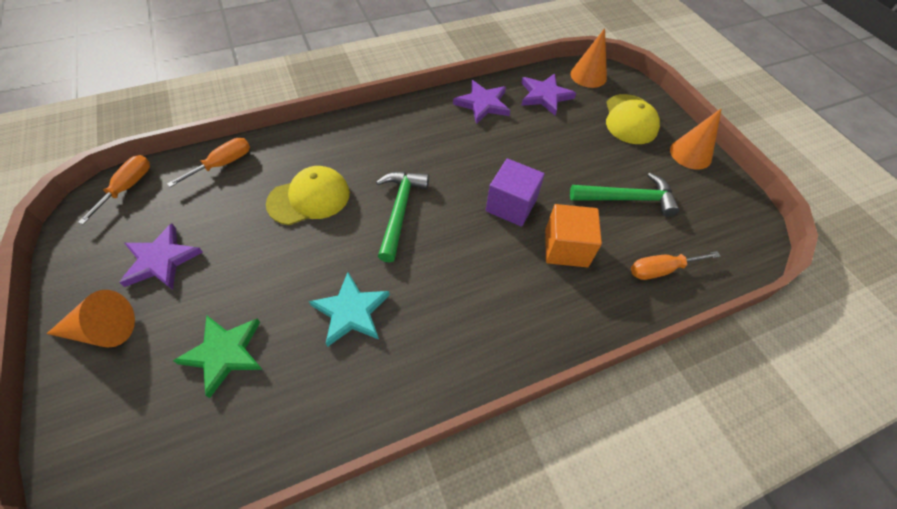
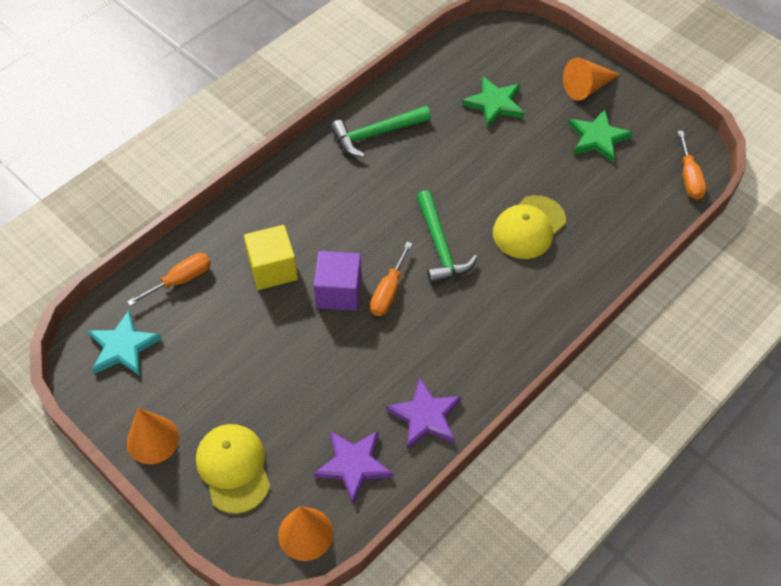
camera: 160 degrees right, 0 degrees up
(161, 260) = (597, 138): purple star -> green star
(223, 164) = (634, 229): orange screwdriver -> orange screwdriver (388, 292)
(351, 311) = (427, 156): turquoise star -> turquoise star (123, 347)
(566, 248) = (273, 269): orange cube -> yellow cube
(627, 199) = (222, 345): green hammer -> green hammer (376, 134)

